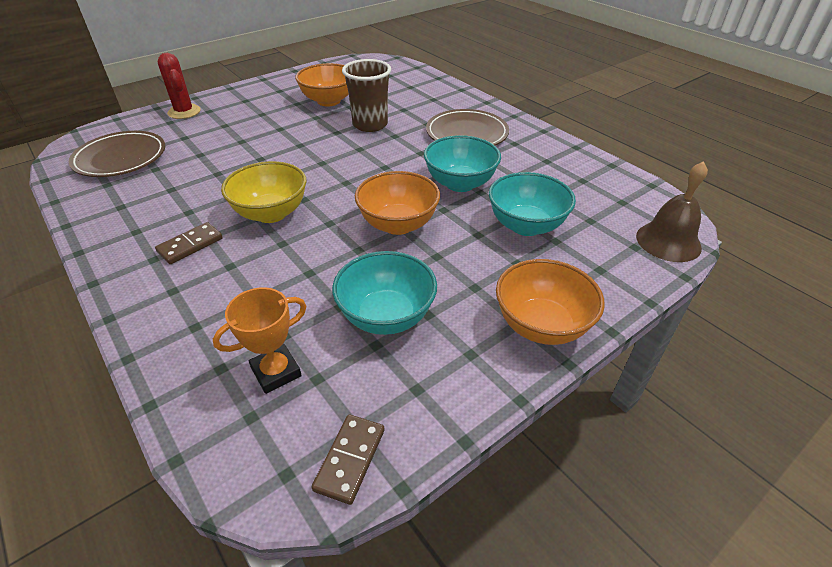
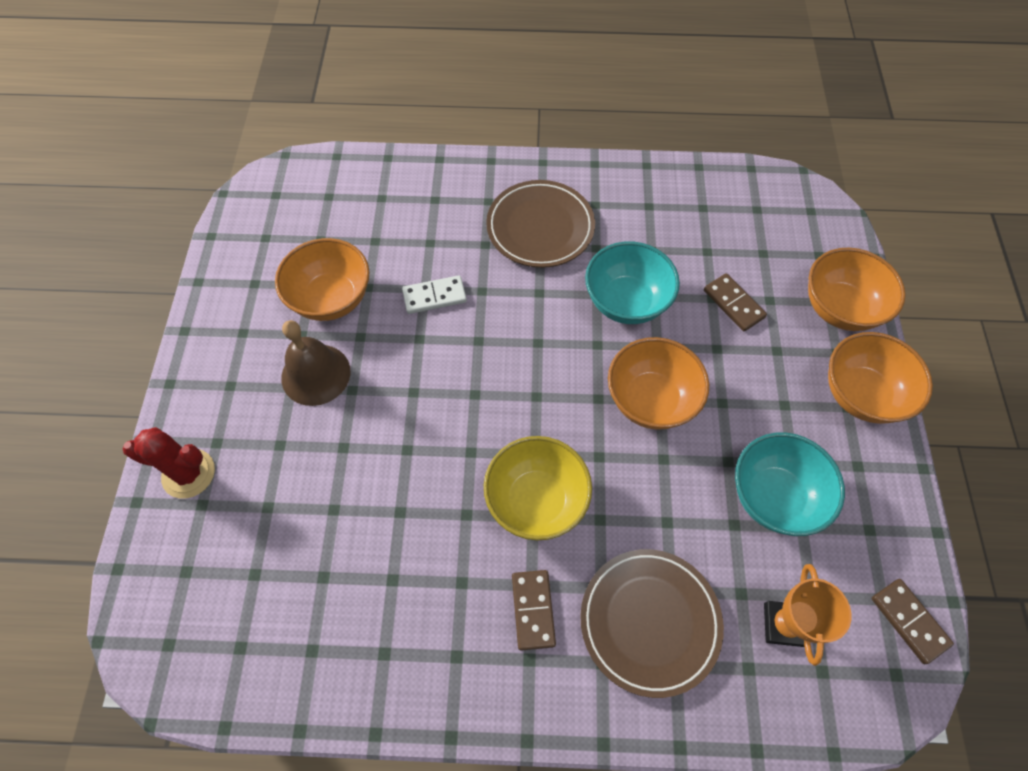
camera: 50 degrees left, 20 degrees up
(120, 158) = (254, 608): brown plate -> brown plate (649, 622)
(370, 125) = (434, 296): brown cup -> white domino
(526, 225) = (733, 304): turquoise bowl -> brown domino
(604, 278) = (839, 308): none -> orange bowl
(668, 241) = (830, 228): brown bell -> brown bell (316, 374)

